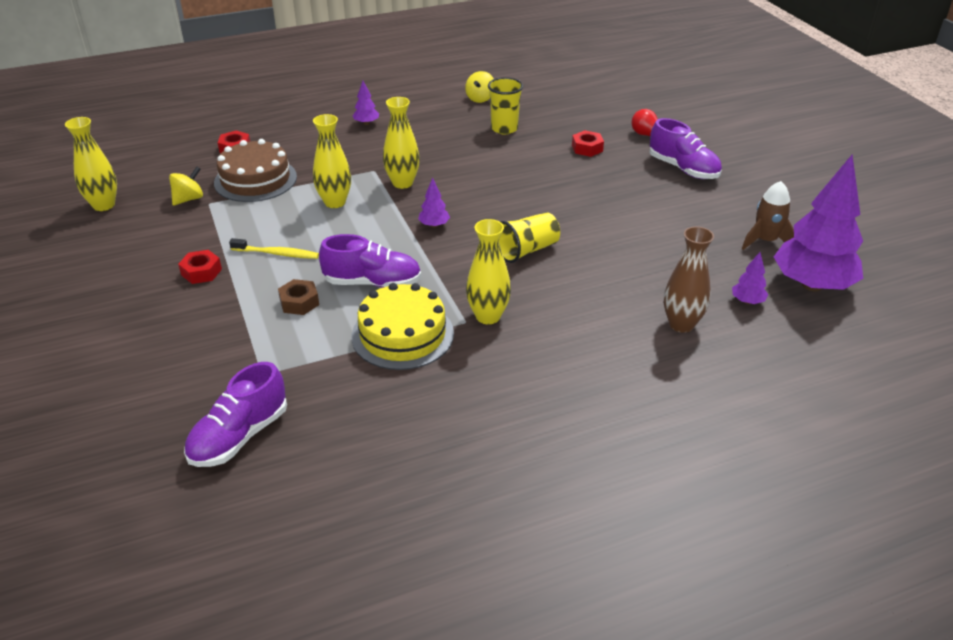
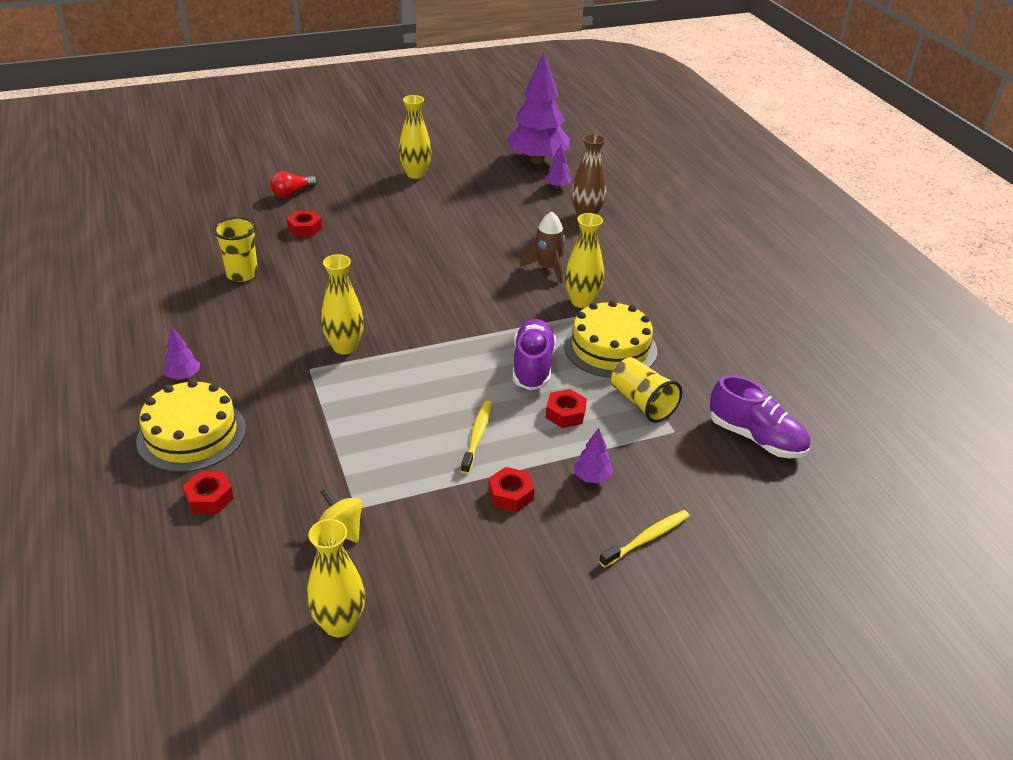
camera: 90 degrees left, 0 degrees up
(125, 346) = (647, 538): none -> yellow toothbrush
(255, 180) = (305, 468): brown cake -> none
(299, 302) = (565, 414): brown nut -> red nut
(301, 134) = (191, 434): none -> yellow cake
(335, 202) = (376, 397): yellow vase -> yellow vase (415, 174)
(434, 225) = (434, 327): purple tree -> purple tree (592, 478)
(480, 98) = (157, 287): yellow spinning top -> none
(527, 250) = (484, 276): yellow cup -> yellow cup (642, 403)
(683, 169) = (360, 185): purple shoe -> none
(765, 241) = (479, 167): brown rocket -> brown rocket (547, 268)

